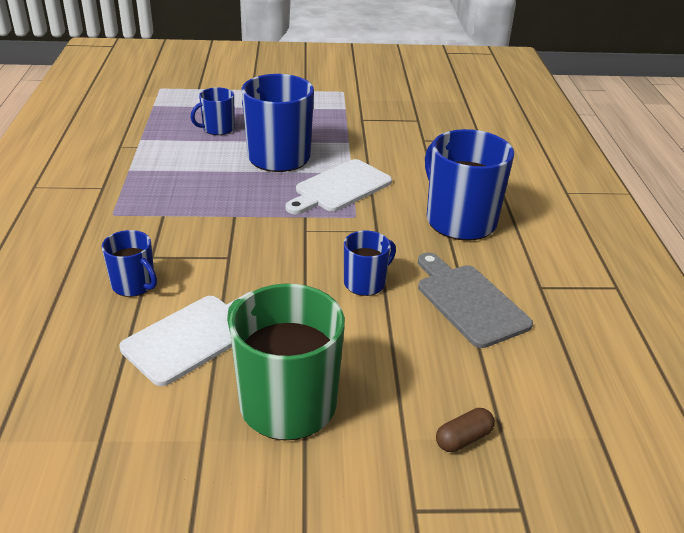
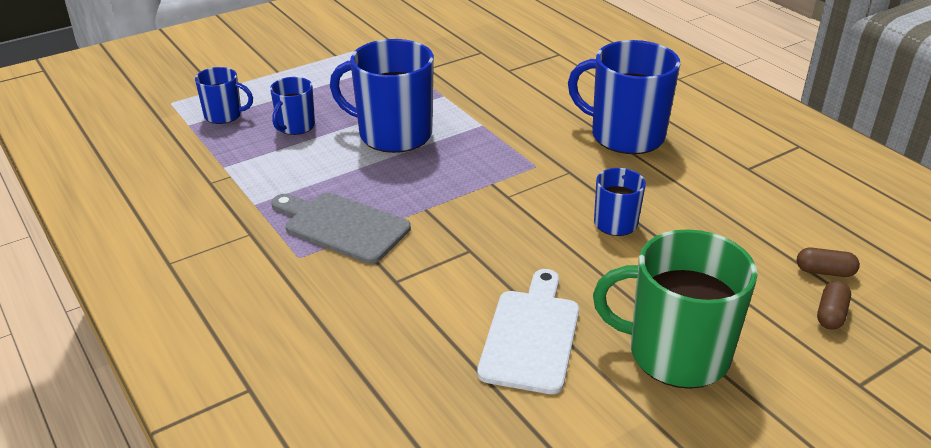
camera: 30 degrees left, 0 degrees up
(134, 285) = (414, 315): blue mug -> blue mug (224, 115)
(340, 188) = (490, 144): white cutting board -> none
(468, 301) = (712, 203): grey cutting board -> grey cutting board (342, 226)
(504, 401) = (824, 271): none -> brown capsule

